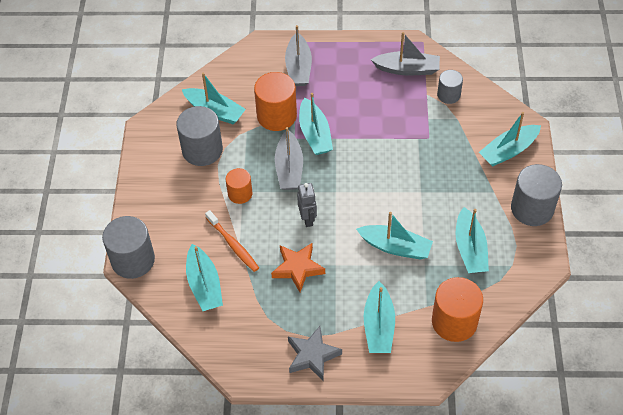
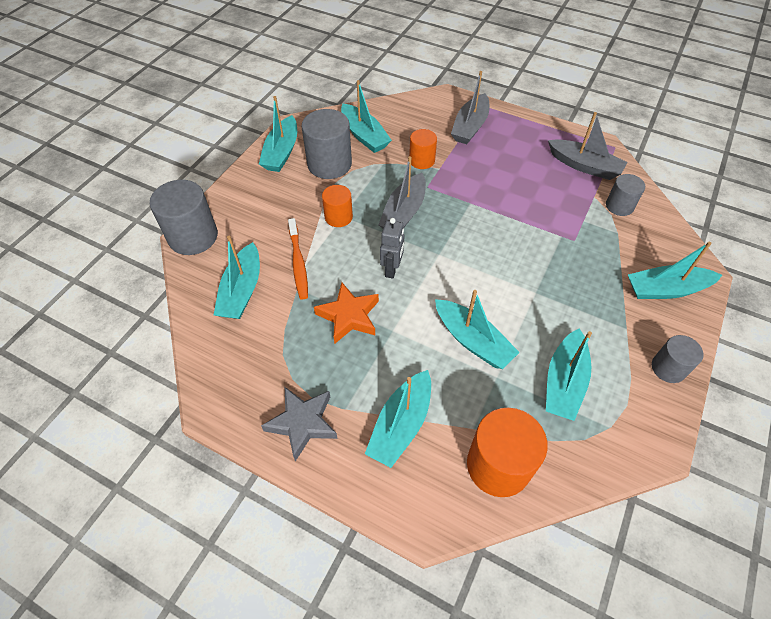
camera: 25 degrees right, 0 degrees up
(276, 115) = (422, 160): orange cylinder -> orange cylinder, size x0.59
(315, 134) = (450, 191): turquoise boat -> turquoise boat (281, 152)
(532, 208) = (668, 368): grey cylinder -> grey cylinder, size x0.59

